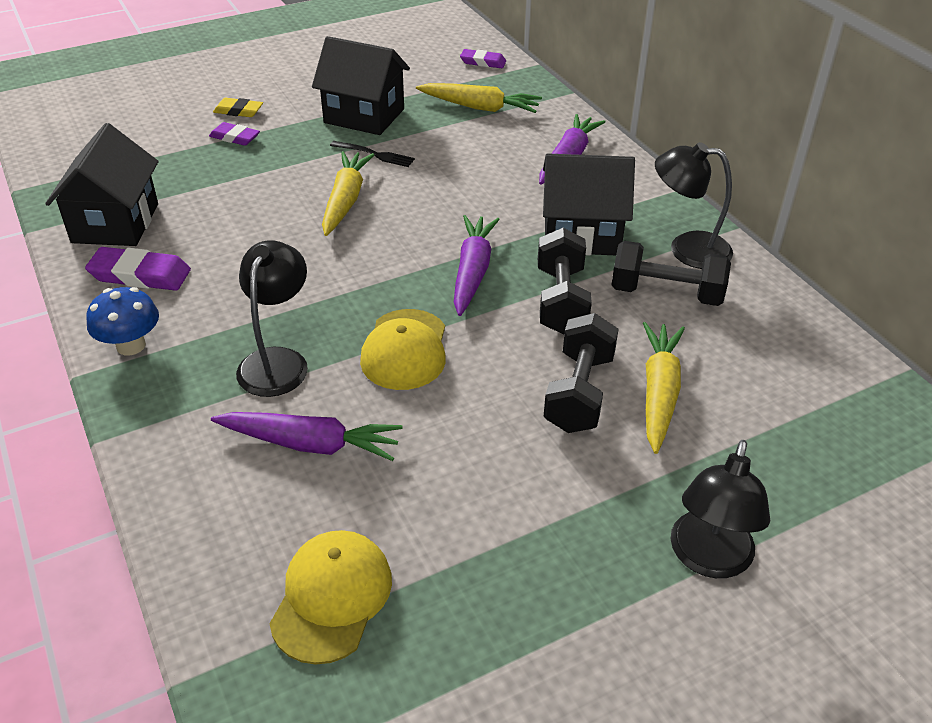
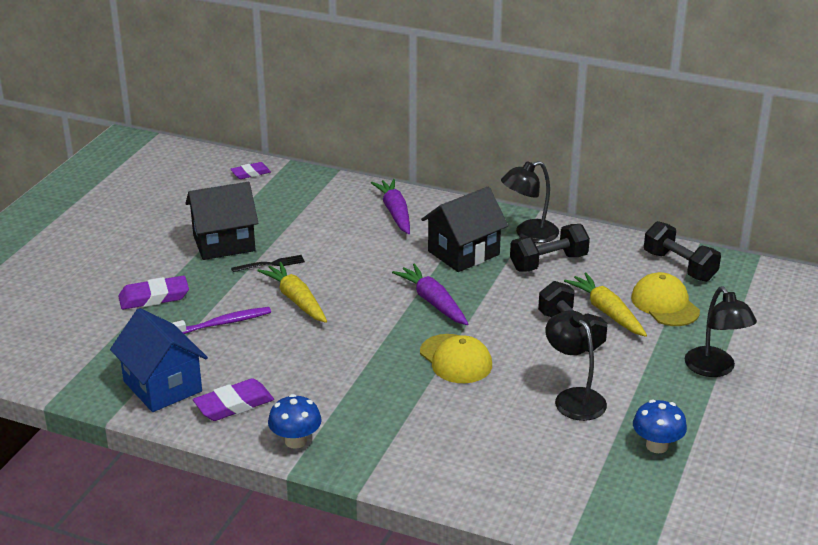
camera: 40 degrees left, 10 degrees down
(115, 223) = (162, 386): black house -> blue house
(235, 137) = (154, 297): purple eraser -> purple eraser, size x1.57
(238, 111) = (126, 279): yellow eraser -> none
(250, 190) = (222, 323): none -> purple toothbrush
(277, 361) = (395, 402): black lamp -> black lamp (573, 398)
(310, 444) = (475, 427): purple carrot -> none
(332, 597) = (583, 479): yellow cap -> yellow cap (665, 304)
(480, 107) = (294, 204): yellow carrot -> none
(482, 618) = (657, 446): none -> blue mushroom
(561, 301) = (501, 293): black dumbbell -> black dumbbell (679, 266)

